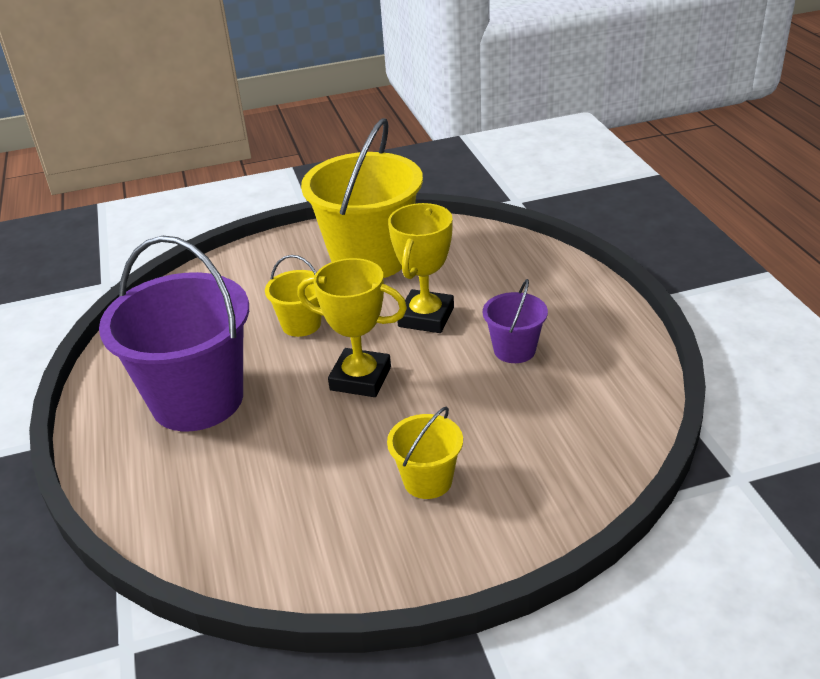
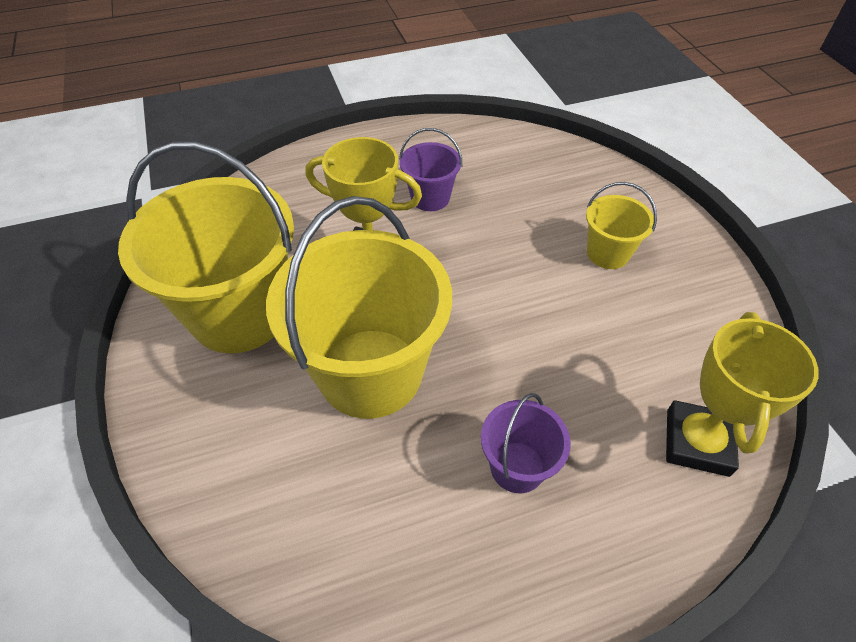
camera: 95 degrees left, 15 degrees up
(197, 399) = (517, 467): purple bucket -> purple bucket, size x0.47
(301, 324) = (370, 372): yellow bucket -> yellow bucket, size x2.12
(360, 378) = (473, 307): yellow trophy -> yellow trophy (697, 442)

